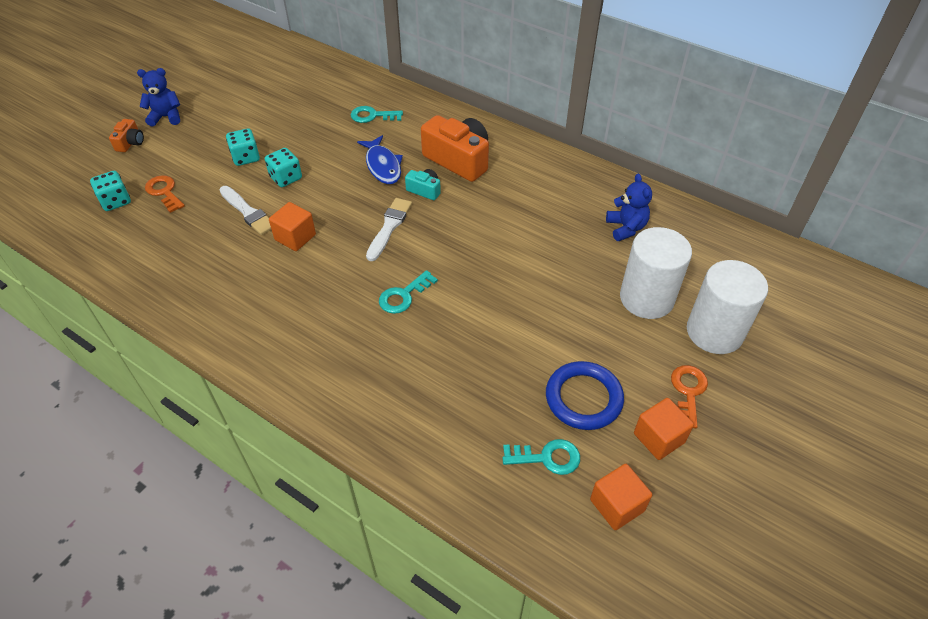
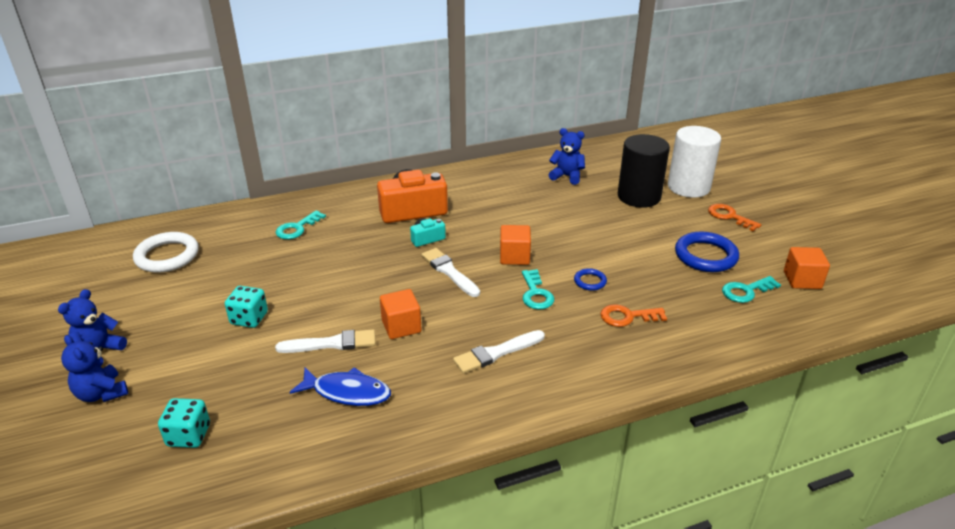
camera: 55 degrees left, 15 degrees down
(130, 143) = (102, 393): orange camera -> blue teddy bear
(164, 192) = (225, 392): orange key -> orange key (627, 317)
(284, 80) = (167, 256): none -> white ring
(286, 178) = (313, 304): turquoise dice -> none
(303, 308) = (496, 353): none -> white brush
(383, 166) = (370, 247): blue fish -> blue fish (347, 392)
(454, 324) = (590, 281): none -> blue ring
(547, 457) = (746, 291): turquoise key -> turquoise key turned 150 degrees counterclockwise
(646, 298) = (639, 197): white cylinder -> black cylinder
(659, 438) = (758, 242): orange cube -> orange cube (514, 256)

